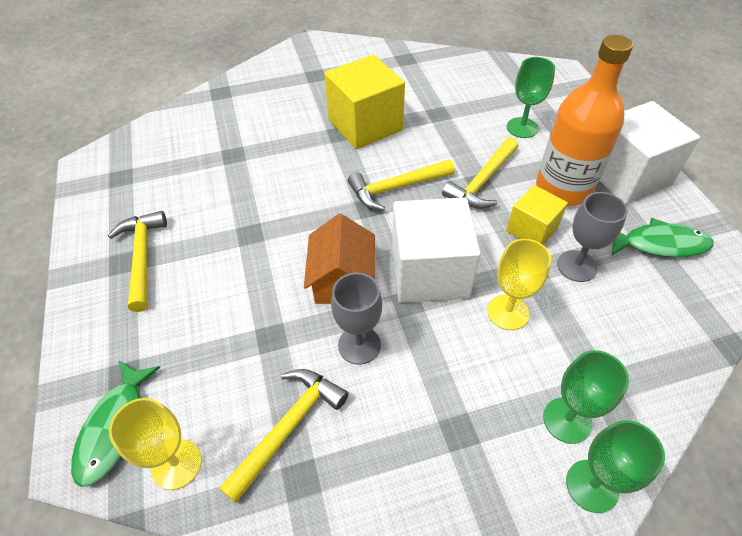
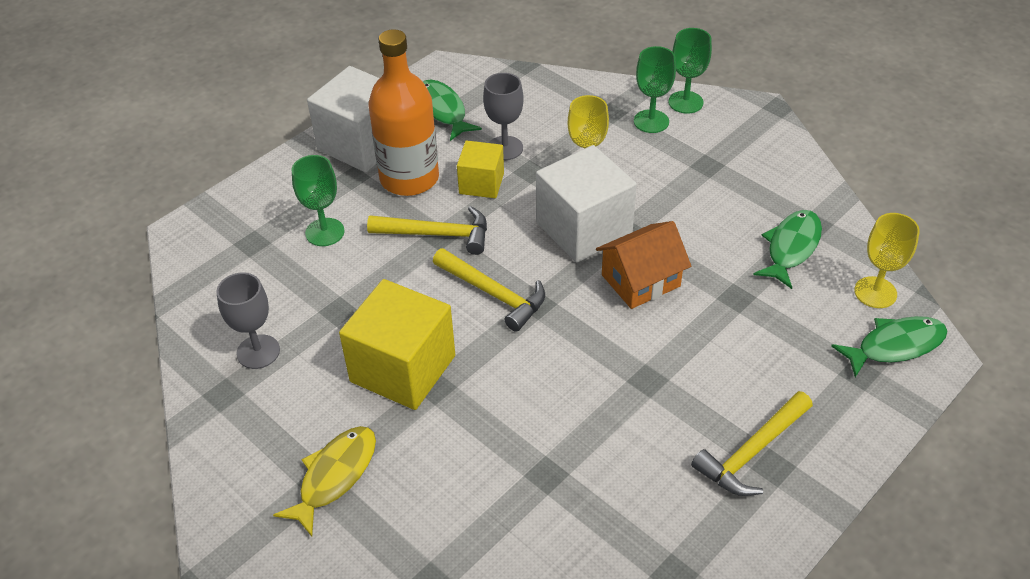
camera: 120 degrees left, 5 degrees down
(288, 427) = (791, 248): yellow hammer -> green fish
(313, 80) = (334, 476): none -> yellow fish
(359, 345) = (692, 241): grey goblet -> grey goblet (258, 352)

